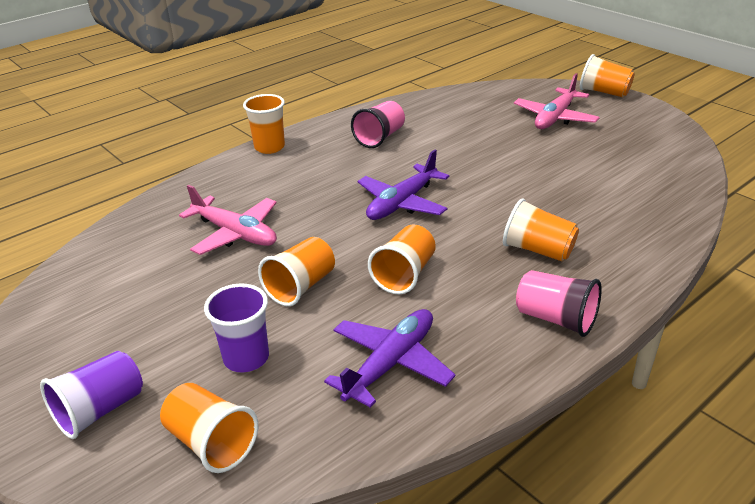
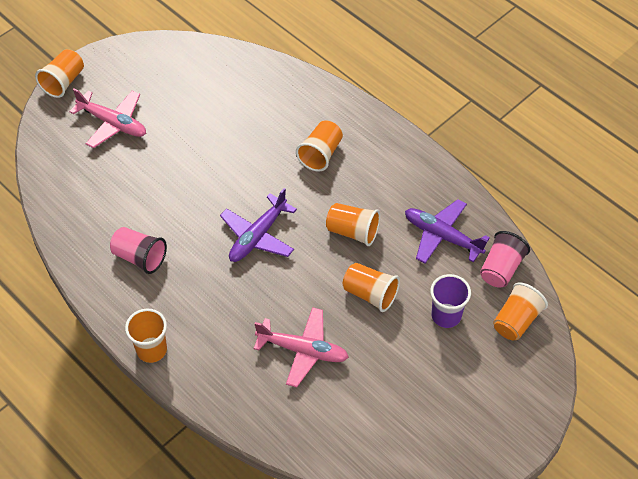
camera: 95 degrees left, 20 degrees up
(100, 410) = (500, 389): purple cup -> none
(235, 234) = (303, 350): pink plane -> pink plane turned 75 degrees clockwise
(402, 203) = (257, 236): purple plane -> purple plane turned 90 degrees clockwise
(556, 319) = (393, 152): pink cup -> pink cup (501, 269)

